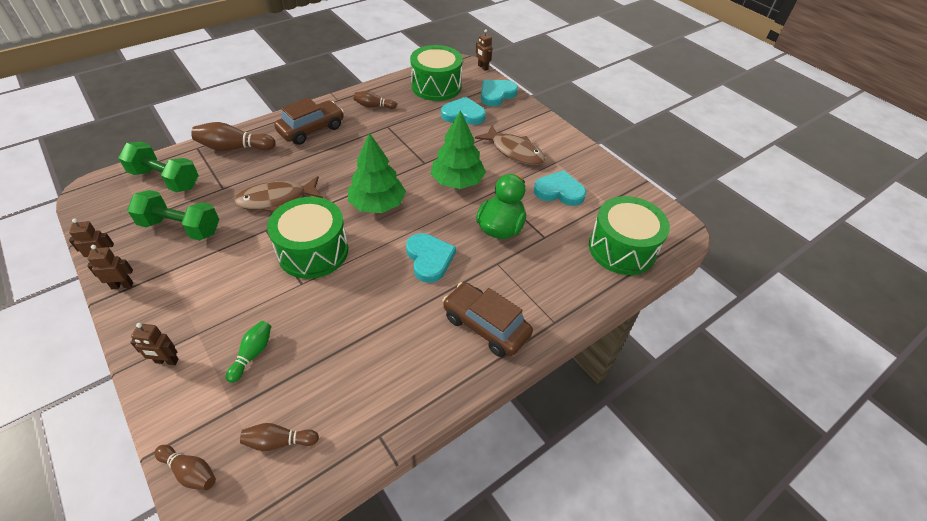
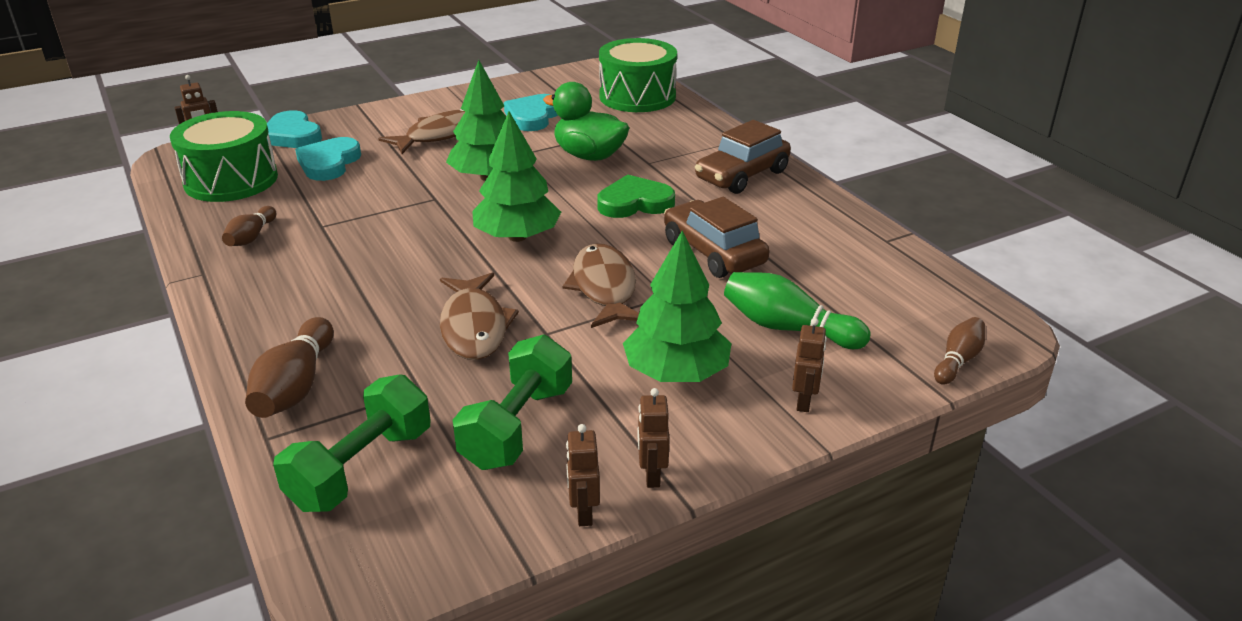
camera: 80 degrees left, 15 degrees down
(213, 292) = (676, 373): none -> green tree
(252, 354) = (788, 328): green bowling pin -> green bowling pin, size x1.63
(279, 441) = (906, 301): brown bowling pin -> none
(311, 129) = (286, 299): brown car -> brown car (713, 253)
(313, 251) = (604, 288): green drum -> brown fish
(429, 259) = (635, 203): turquoise heart -> green heart

